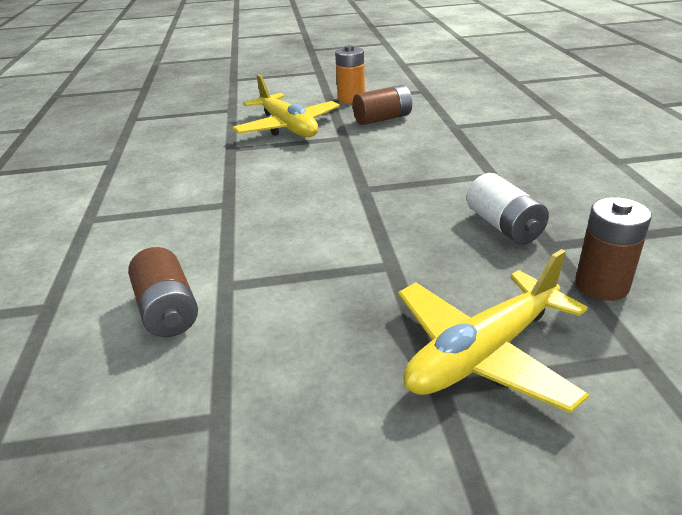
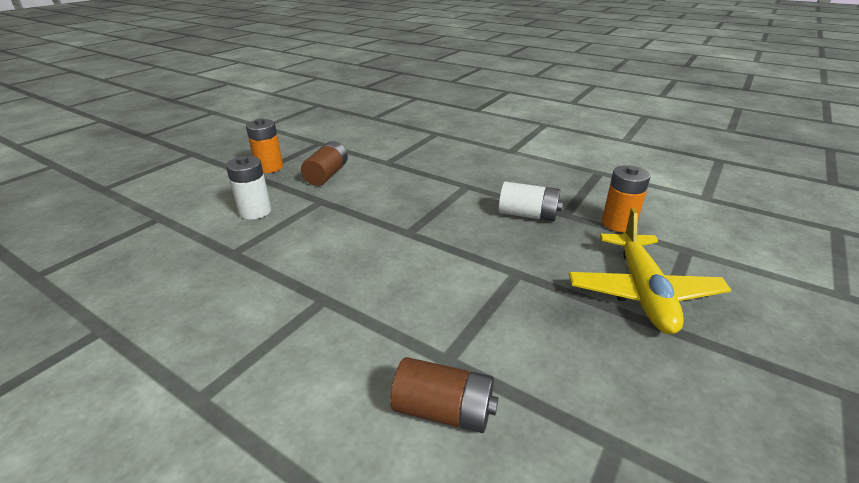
camera: 50 degrees left, 0 degrees up
(288, 127) = (255, 211): yellow plane -> white battery
(601, 285) = (618, 223): brown battery -> orange battery

